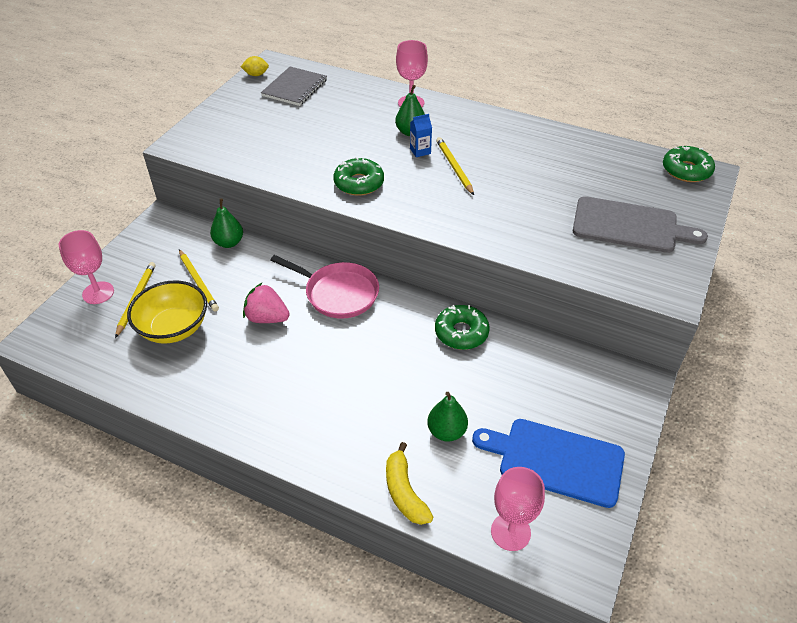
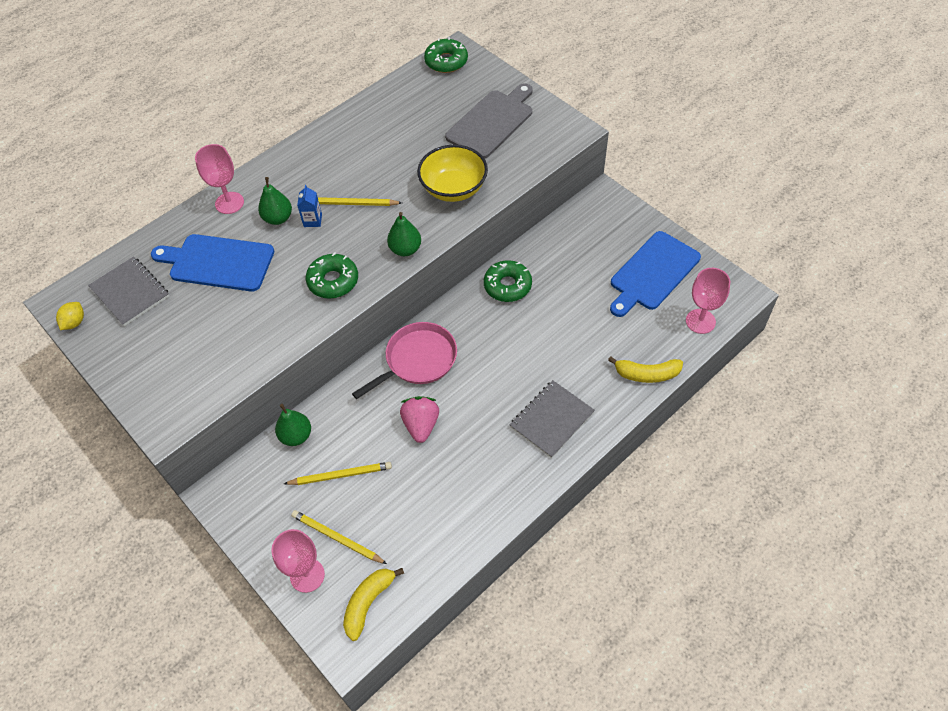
camera: 65 degrees left, 10 degrees up
(78, 339) = (368, 603): none -> yellow banana
(174, 328) = (395, 508): yellow bowl -> yellow bowl (453, 188)
(267, 318) = (421, 425): pink strawberry -> pink strawberry turned 135 degrees clockwise
(309, 418) = (552, 420): none -> grey notebook
(345, 117) = (218, 262): none -> blue cutting board
(446, 431) = (602, 329): green pear -> green pear (405, 249)

